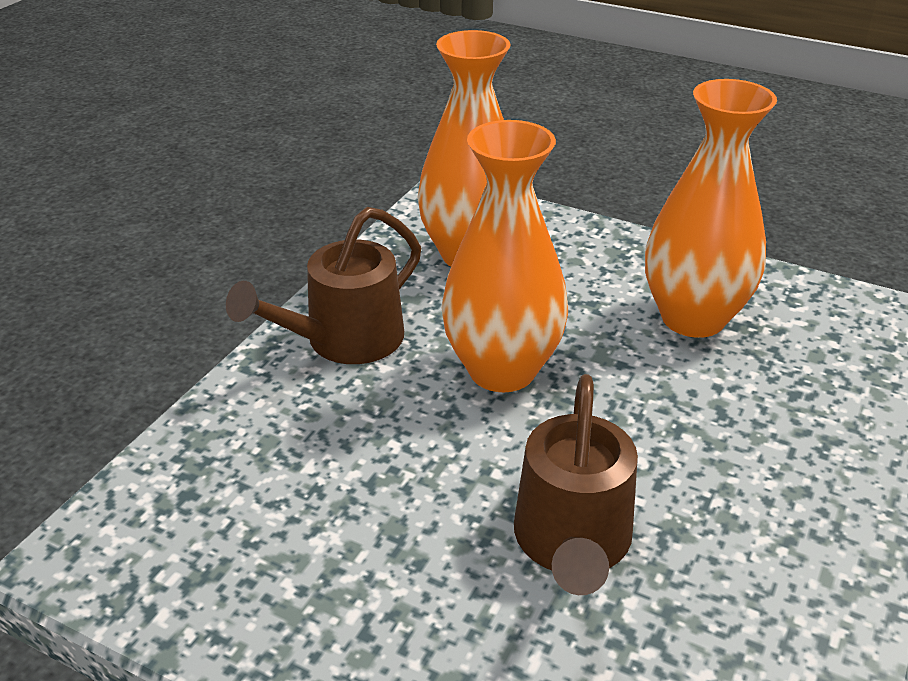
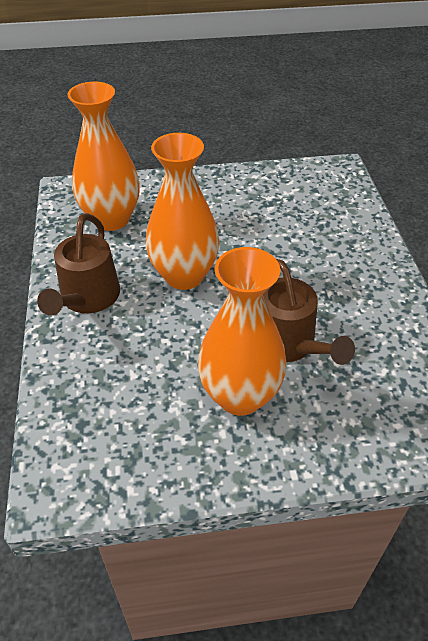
camera: 35 degrees left, 10 degrees up
(693, 318) = (249, 207): orange vase -> orange vase (240, 396)

